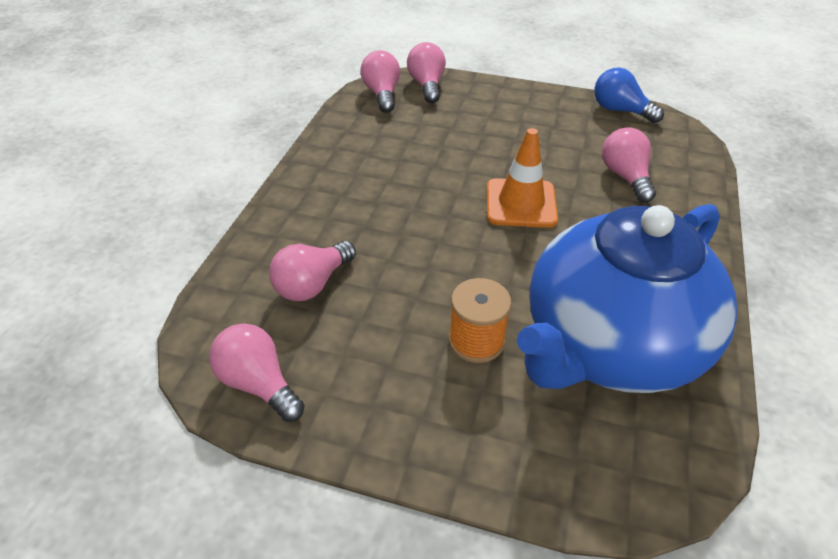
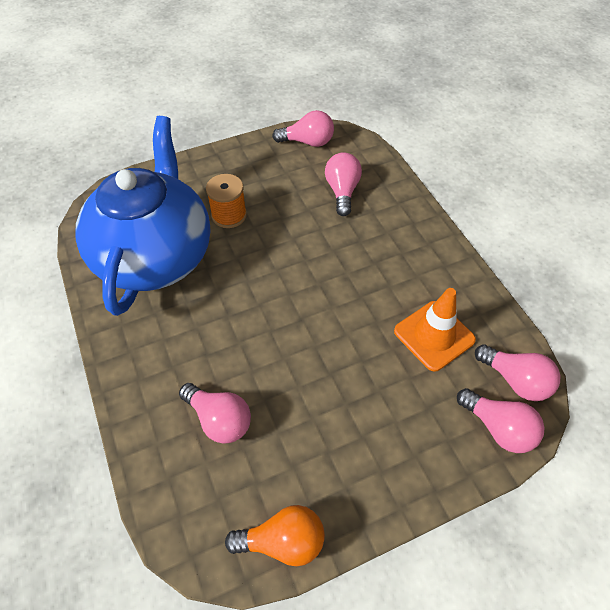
camera: 140 degrees right, 10 degrees up
(521, 203) = (280, 327): orange traffic cone -> orange traffic cone (434, 335)
(620, 110) = (283, 541): blue light bulb -> orange light bulb

